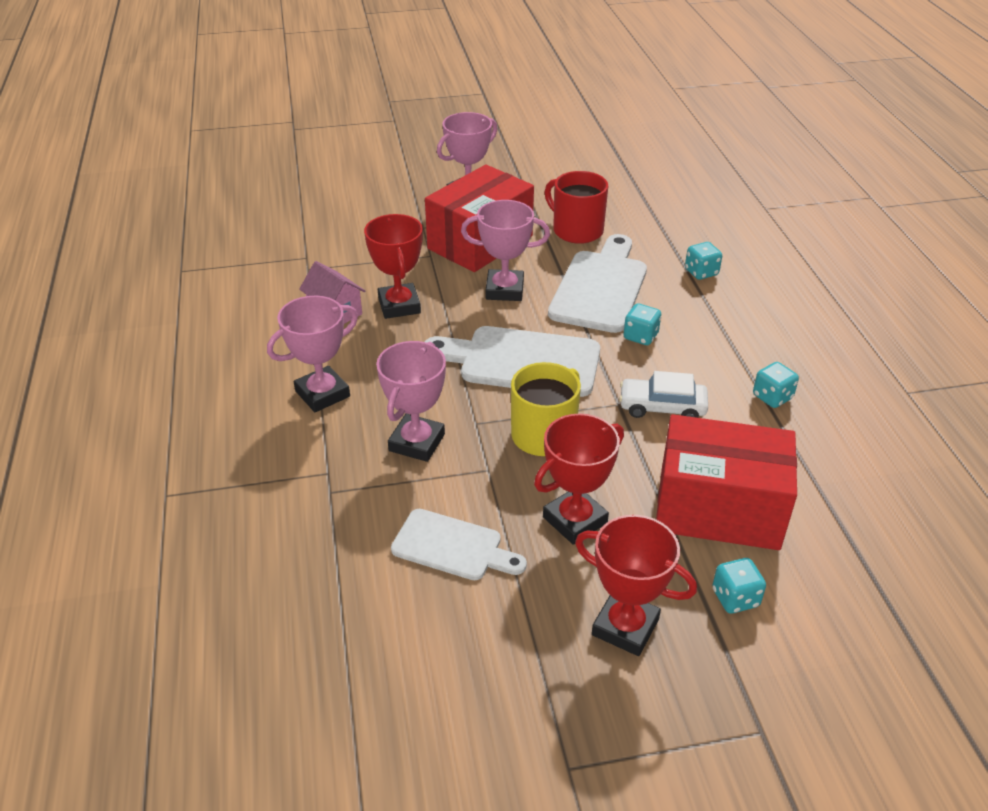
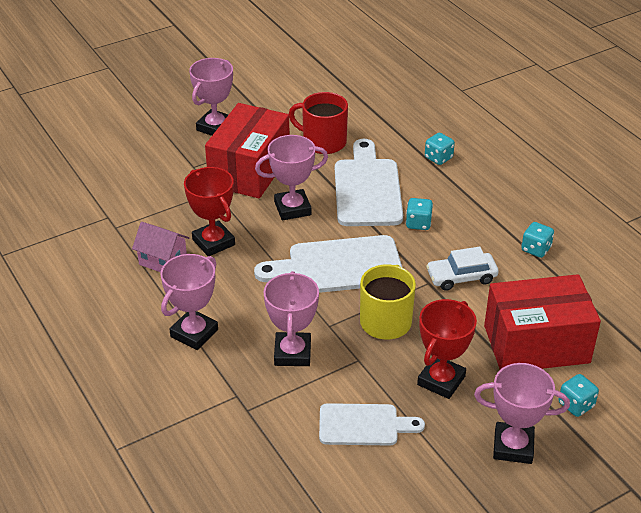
camera: 20 degrees left, 0 degrees up
(625, 627) = (513, 446): red trophy -> pink trophy

